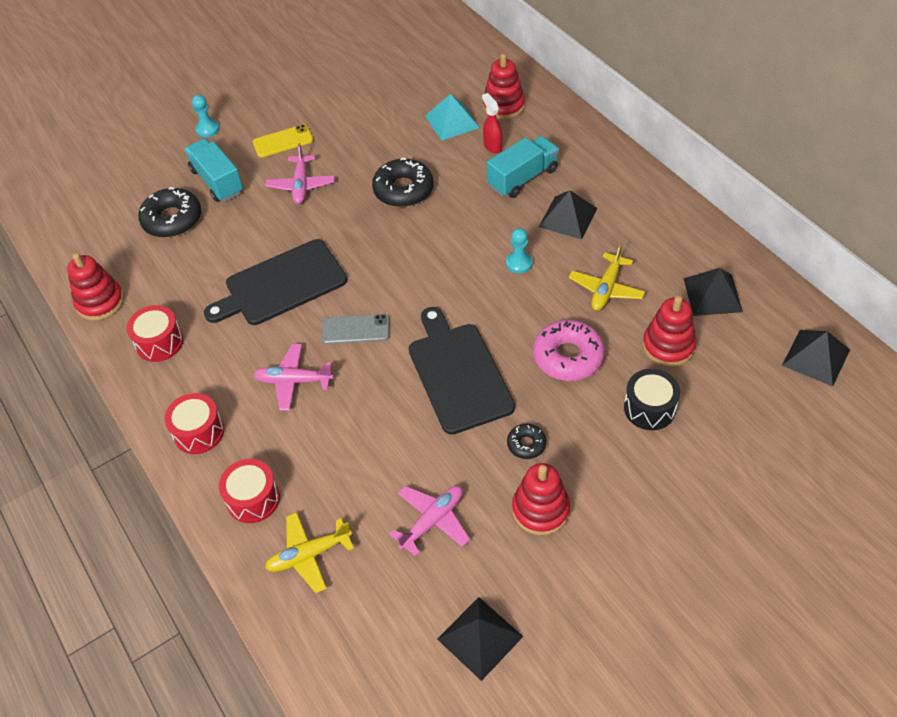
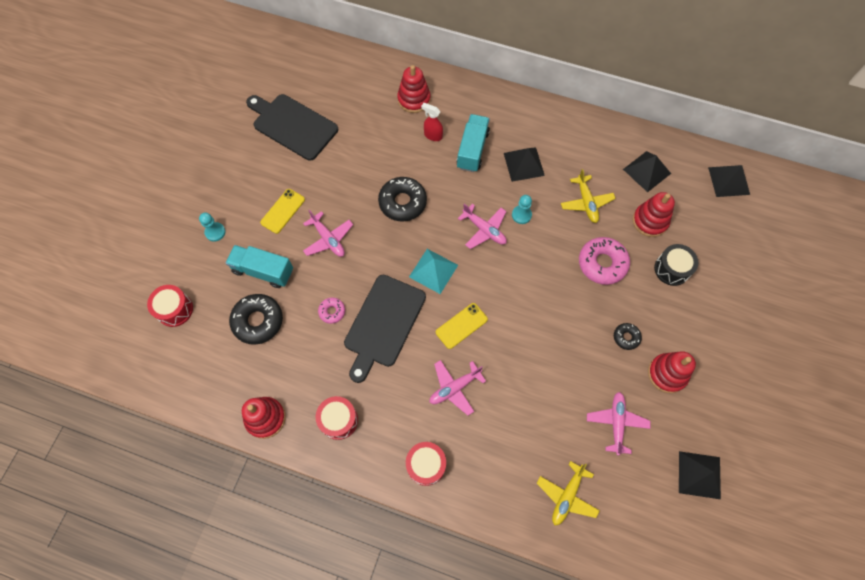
camera: 40 degrees left, 15 degrees up
(244, 248) = (332, 311): none -> pink donut
(253, 499) = (501, 485): red drum -> red drum (175, 309)
(355, 329) = (461, 326): grey phone -> yellow phone
(452, 121) = (389, 130): turquoise pyramid -> turquoise pyramid (433, 271)
(458, 373) = (550, 316): black cutting board -> black cutting board (293, 125)
(465, 256) = (484, 230): none -> pink plane

